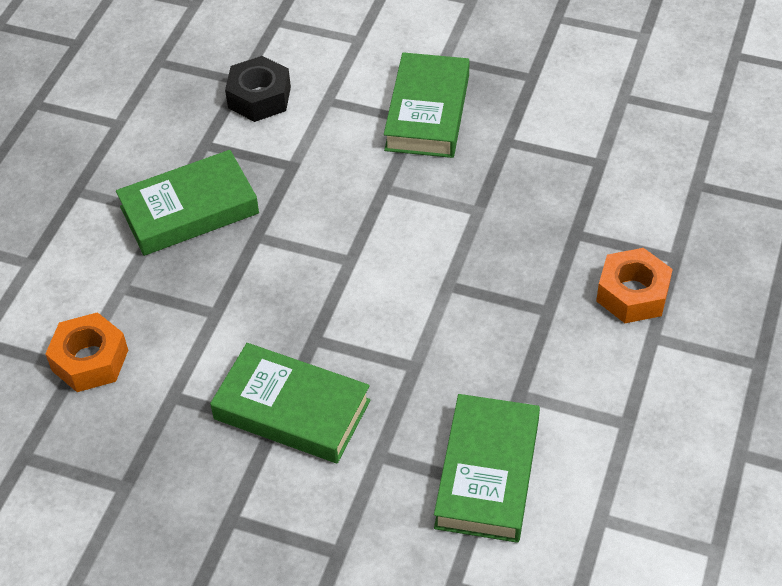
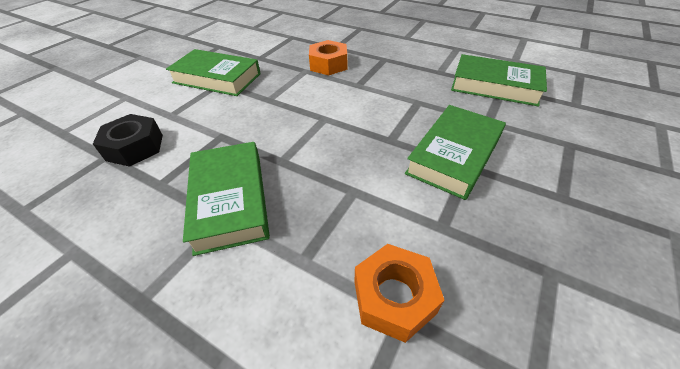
camera: 80 degrees left, 5 degrees down
(632, 294) = (379, 38): orange nut -> orange nut (328, 65)

